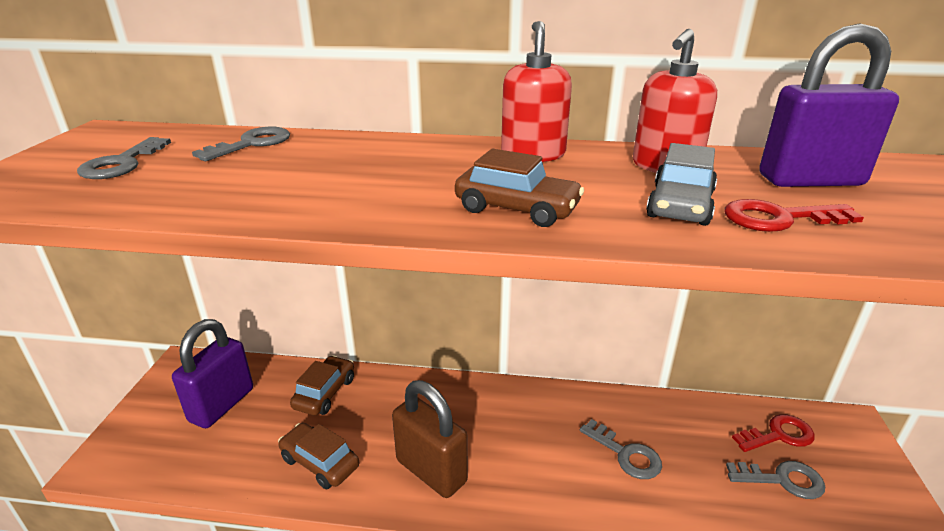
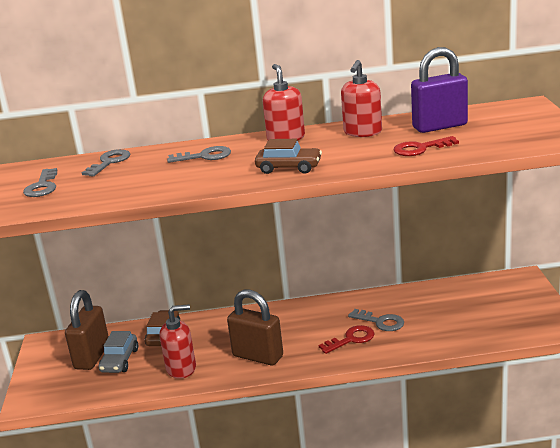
camera: 10 degrees left, 5 degrees down
(222, 405) = (92, 356): purple padlock -> brown padlock
(320, 462) = (181, 368): brown car -> red soap dispenser
(680, 205) = (372, 151): grey car -> grey car (119, 360)
(779, 435) = (476, 292): red key -> red key (351, 339)
(782, 480) = (478, 313): grey key -> grey key (205, 156)

